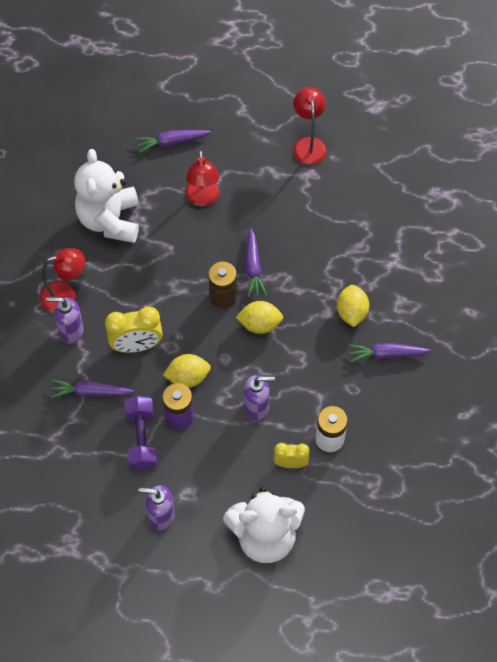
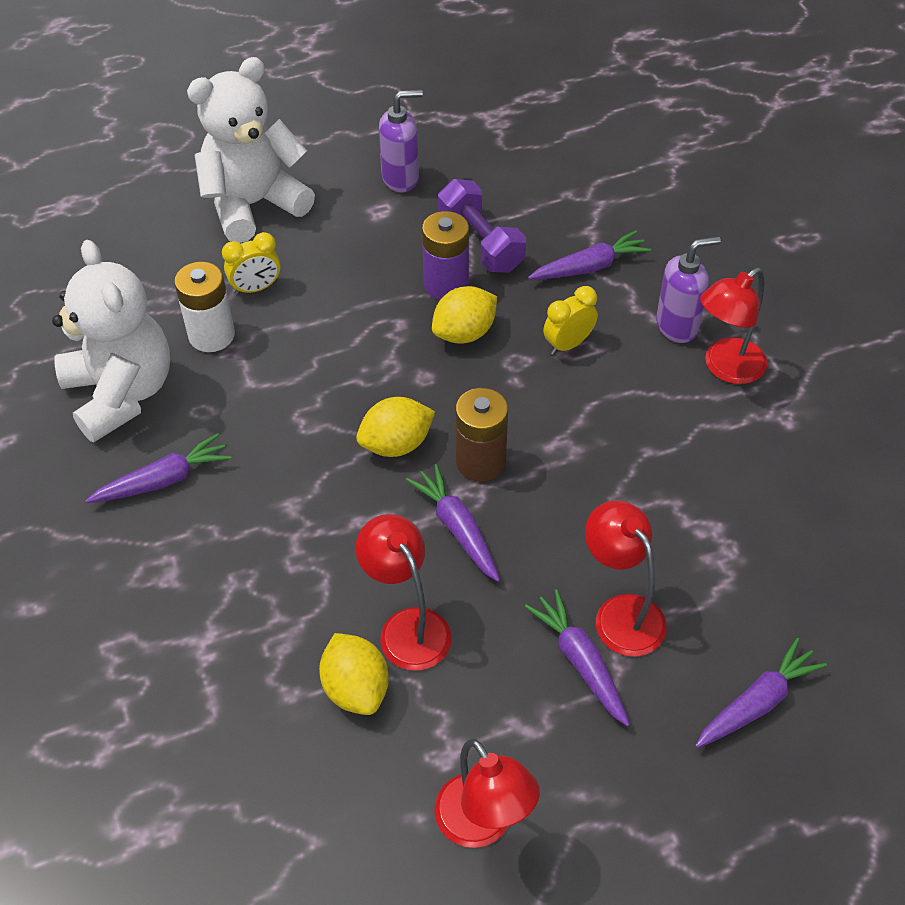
camera: 155 degrees right, 10 degrees down
(110, 220) = (751, 506): white teddy bear -> white teddy bear (121, 393)
(136, 345) = (568, 344): yellow clock -> yellow clock, size x0.62
(233, 186) = (580, 662): none -> purple carrot
(256, 408) = (340, 334): purple soap dispenser -> none
(300, 231) = (407, 627): none -> red lamp
(351, 312) = (249, 522): yellow lemon -> yellow lemon (356, 688)

